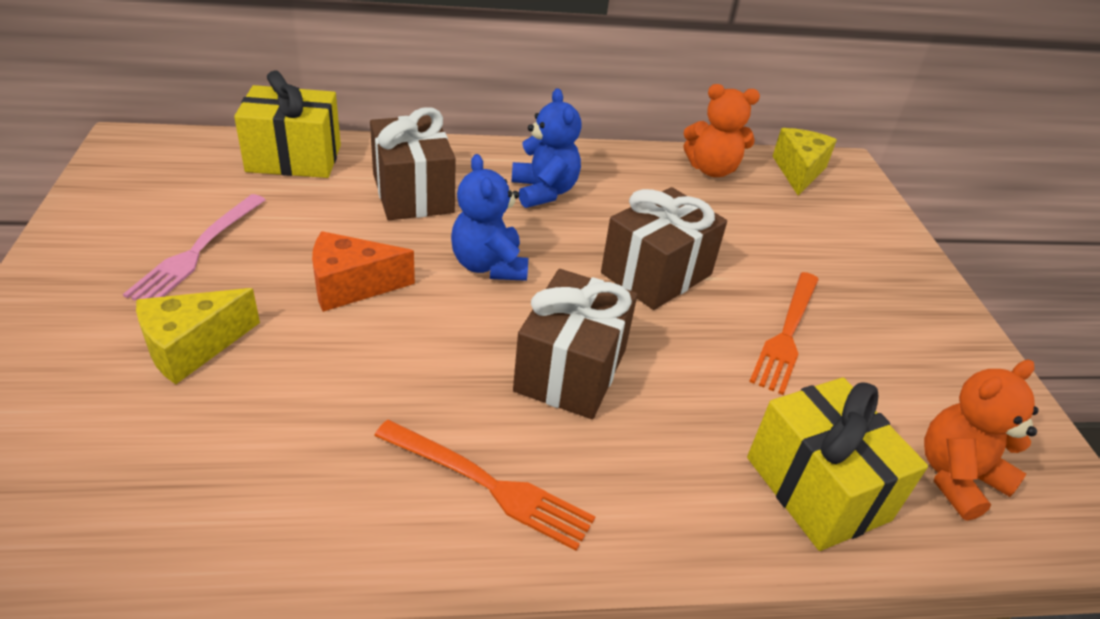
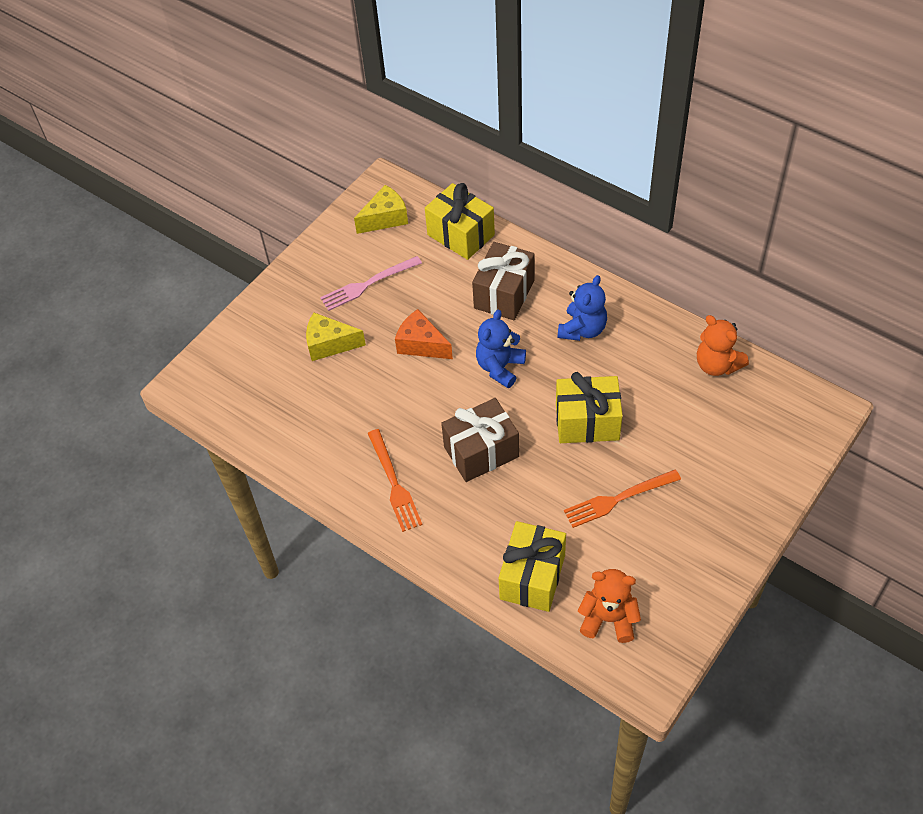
camera: 50 degrees right, 15 degrees up
(656, 274) = (587, 422): brown gift -> yellow gift
(798, 171) = (782, 397): yellow cheese -> yellow cheese (385, 218)

